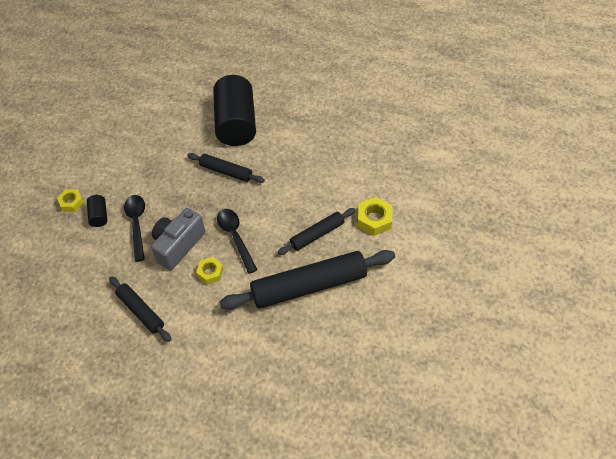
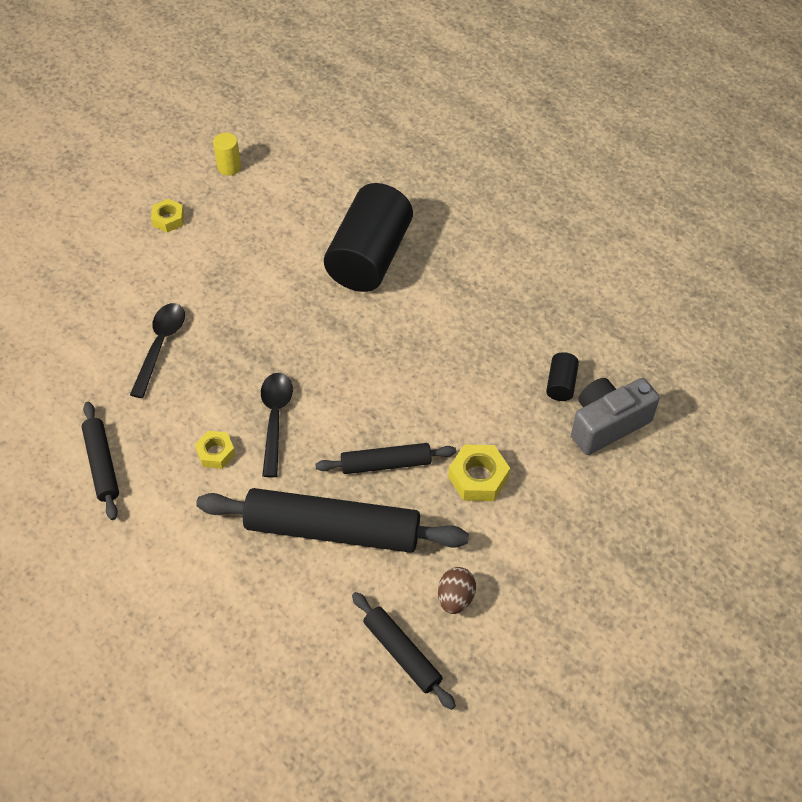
camera: 25 degrees right, 0 degrees up
(72, 202) = (97, 281): yellow nut -> yellow nut (168, 219)
(99, 216) = (120, 313): black cylinder -> black cylinder (561, 384)
(119, 105) = (229, 167): none -> yellow cylinder
(178, 245) = (196, 397): grey camera -> grey camera (607, 424)
(226, 171) = (316, 321): black rolling pin -> black rolling pin (402, 653)
(403, 292) = (455, 598): none -> brown egg

